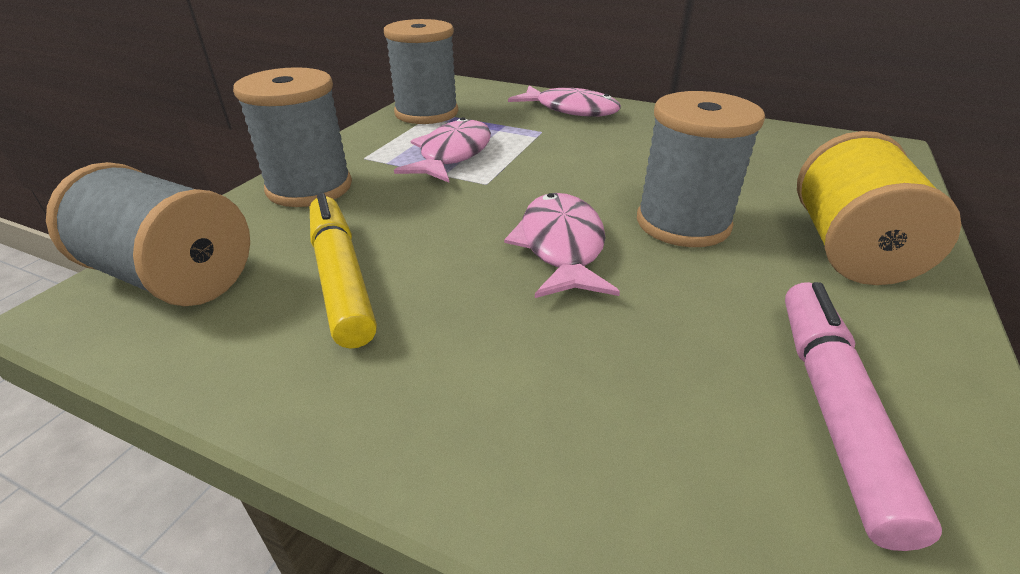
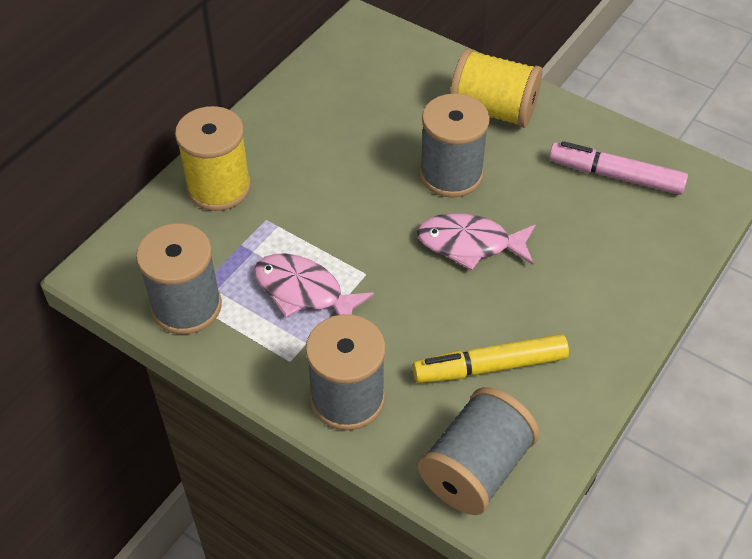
camera: 80 degrees left, 15 degrees up
(570, 110) = (219, 187): pink fish -> yellow spool

